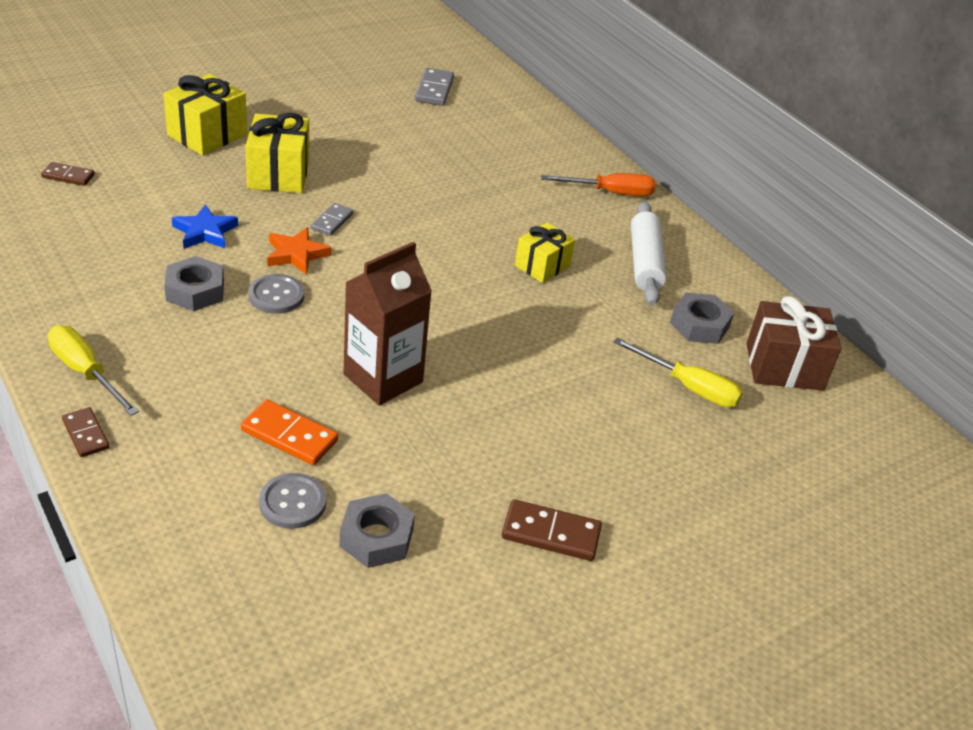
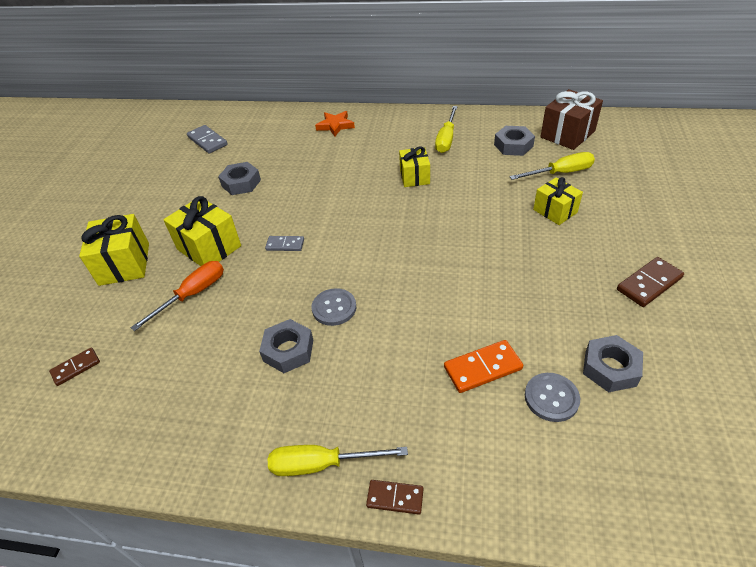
camera: 40 degrees left, 5 degrees up
(205, 232) = (229, 315): blue star -> none
(296, 254) = (301, 278): orange star -> orange star (335, 126)
(332, 221) = (285, 245): grey domino -> grey domino turned 60 degrees counterclockwise
(383, 378) = (460, 293): brown carton -> none
(393, 146) = (241, 183): none -> grey nut
(604, 407) = (555, 211): none -> yellow gift
(610, 193) = (376, 122): orange screwdriver -> orange screwdriver (192, 294)
(645, 262) = (446, 139): white rolling pin -> yellow screwdriver

